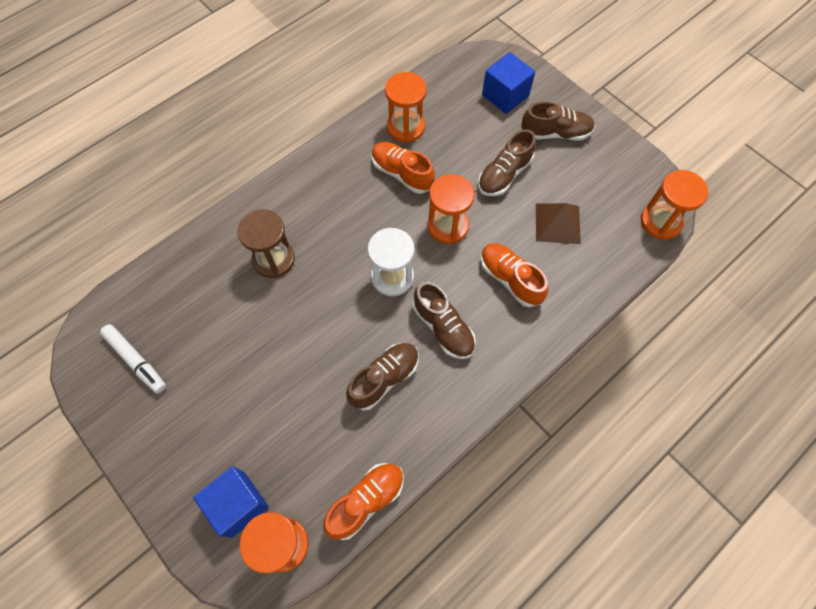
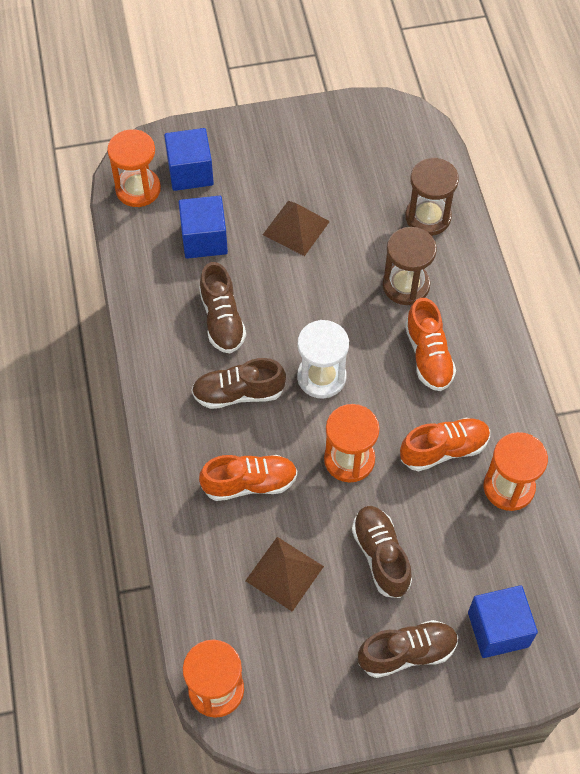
camera: 120 degrees right, 5 degrees down
(136, 360) = (365, 146): white marker -> none
(195, 274) = (428, 217): none -> brown hourglass
(257, 371) = (296, 228): none -> brown pyramid
(310, 443) = (204, 239): none -> blue cube
(366, 501) = (128, 257): orange shoe -> orange shoe (428, 356)
(555, 133) = (407, 653): brown shoe -> brown shoe turned 135 degrees counterclockwise

